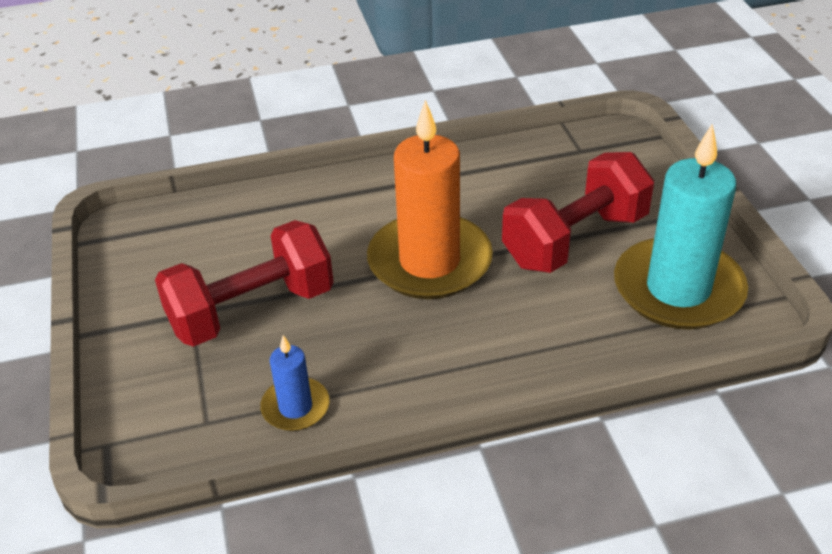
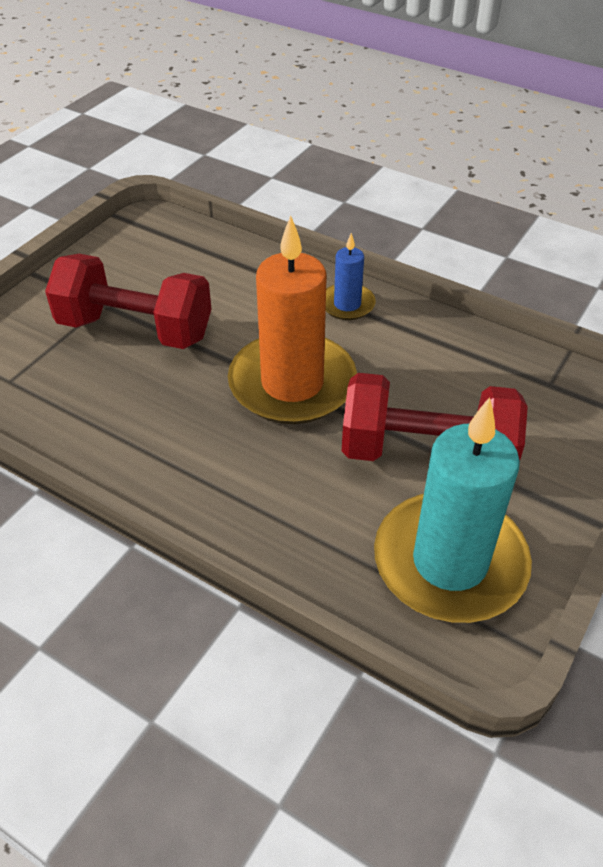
camera: 45 degrees right, 5 degrees up
(295, 407) = (63, 414): blue candle -> blue candle (347, 304)

